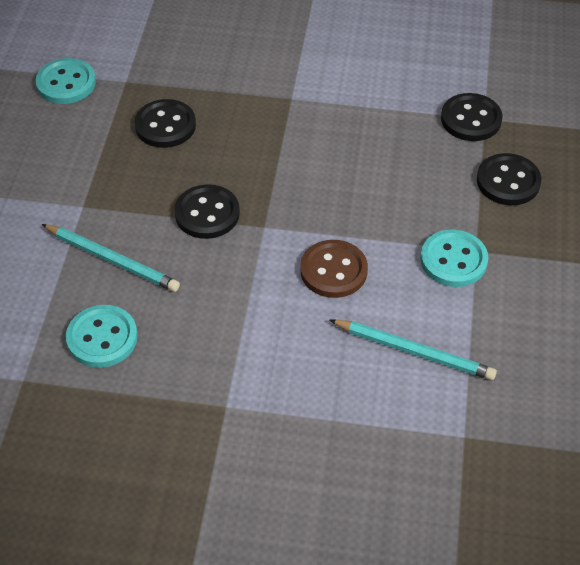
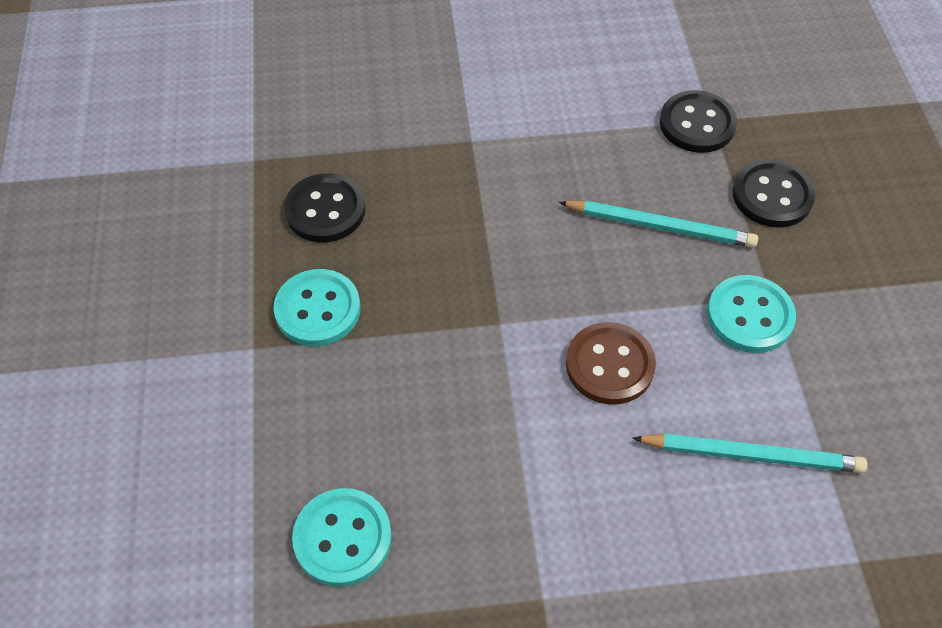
camera: 15 degrees left, 5 degrees up
(66, 83) = (176, 178): turquoise button -> turquoise button (318, 310)
(112, 260) = (318, 417): turquoise pencil -> turquoise pencil (660, 226)
(207, 213) = (421, 322): black button -> none

